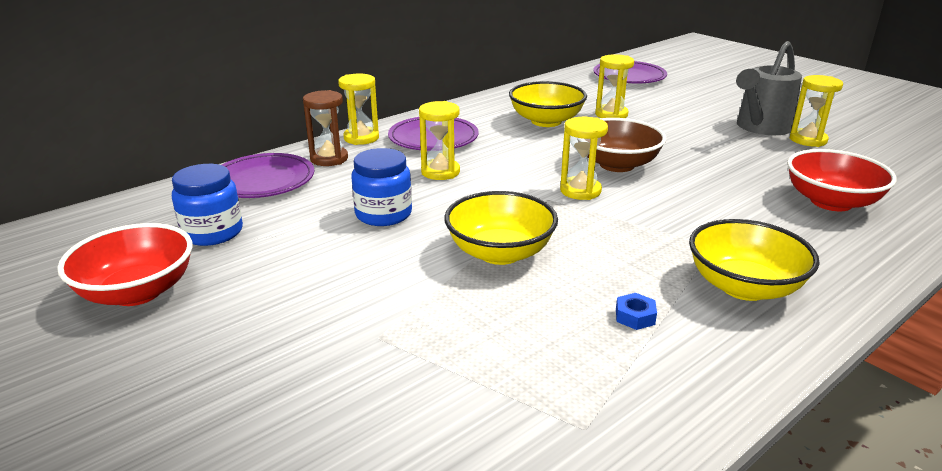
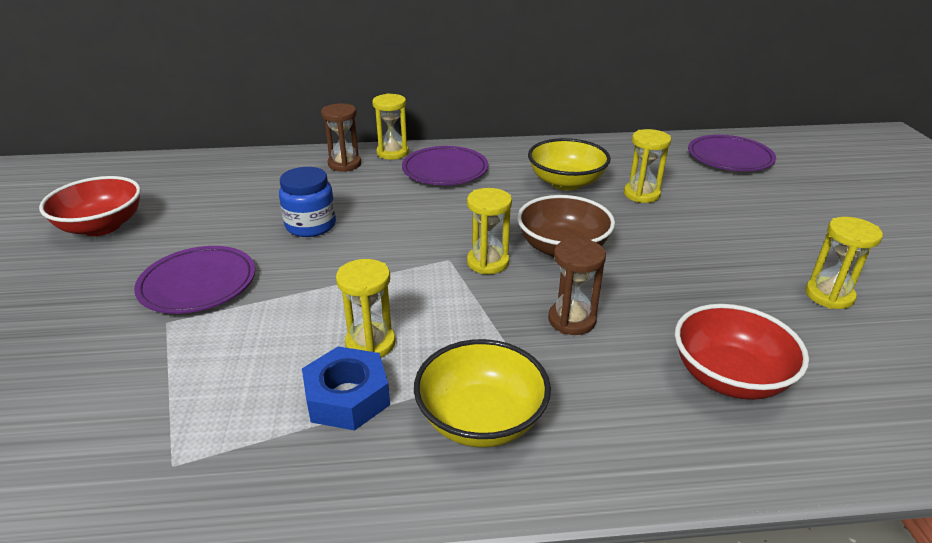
camera: 35 degrees right, 5 degrees up
(212, 232) = (194, 199): blue jar -> none
(263, 181) = (278, 168): purple plate -> purple plate (198, 284)
(440, 172) = (404, 203): yellow hourglass -> yellow hourglass (370, 344)
(500, 253) = (338, 292): yellow bowl -> none
(635, 316) = (347, 397): blue nut -> blue nut, size x2.08
(697, 206) = (571, 320): none -> brown hourglass
(761, 127) = (792, 261): grey watering can -> none

